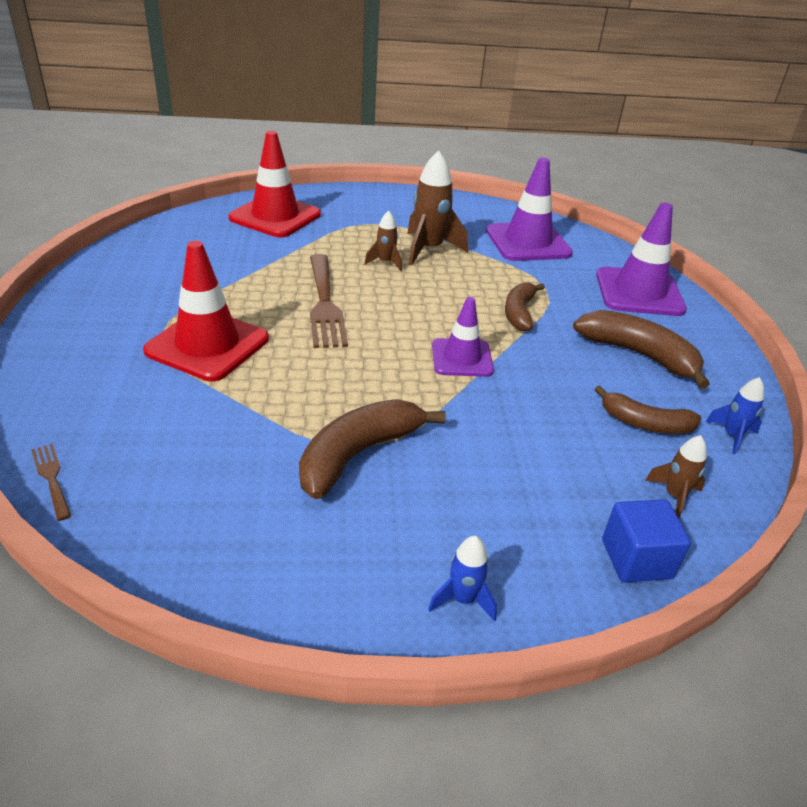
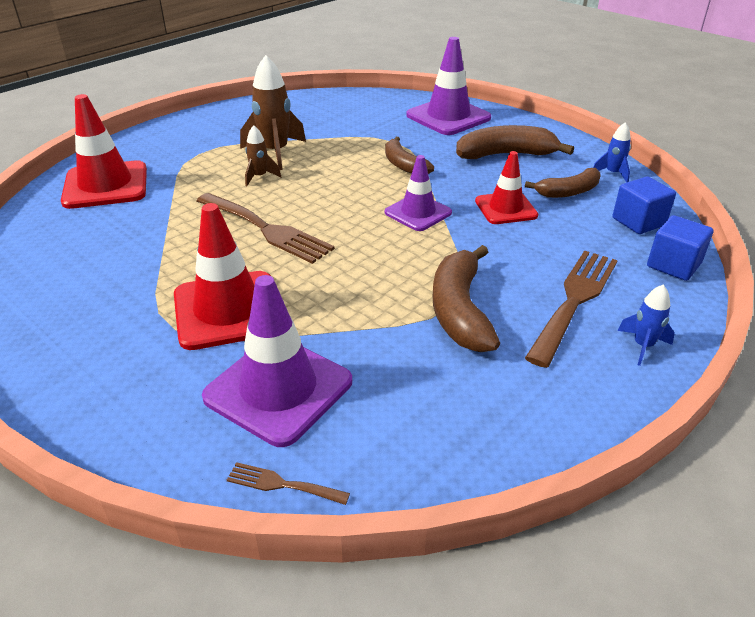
camera: 40 degrees left, 0 degrees up
(470, 516) = (574, 300): none -> brown fork
(528, 242) = (334, 116): purple traffic cone -> purple traffic cone (278, 389)
(550, 400) = (506, 208): none -> red traffic cone
(674, 496) = (638, 222): brown rocket -> blue cube

